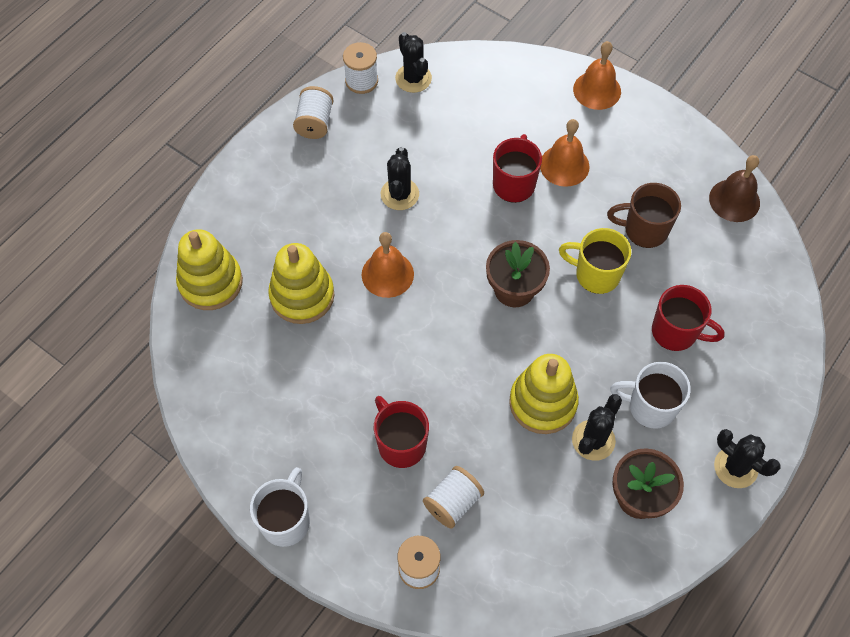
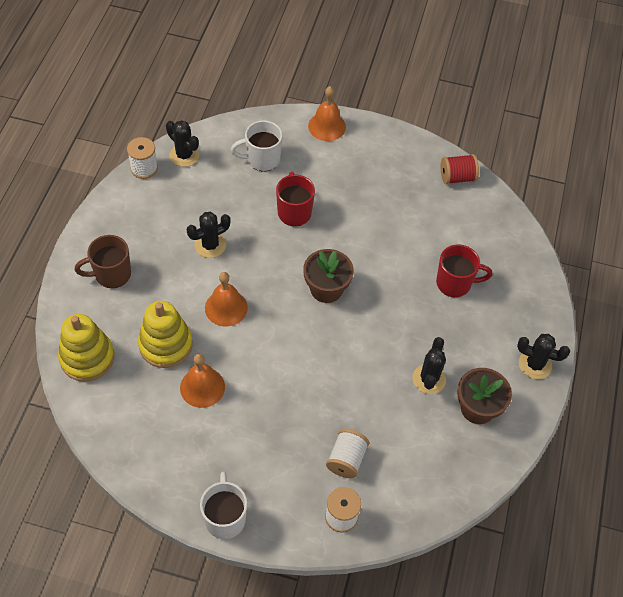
camera: 25 degrees left, 5 degrees down
(315, 123) = (120, 210): white spool -> none
(399, 194) = (210, 245): black cactus -> black cactus turned 75 degrees clockwise
(401, 444) = (289, 430): red mug -> none
(543, 403) = (381, 364): yellow stacking toy -> none
(564, 165) = (325, 188): orange bell -> orange bell (202, 387)
(596, 274) = (381, 260): yellow mug -> none
(644, 230) = (402, 217): brown mug -> brown mug (111, 274)
(650, 407) = (459, 342): white mug -> white mug (262, 159)
(734, 200) = (457, 177): brown bell -> red spool

